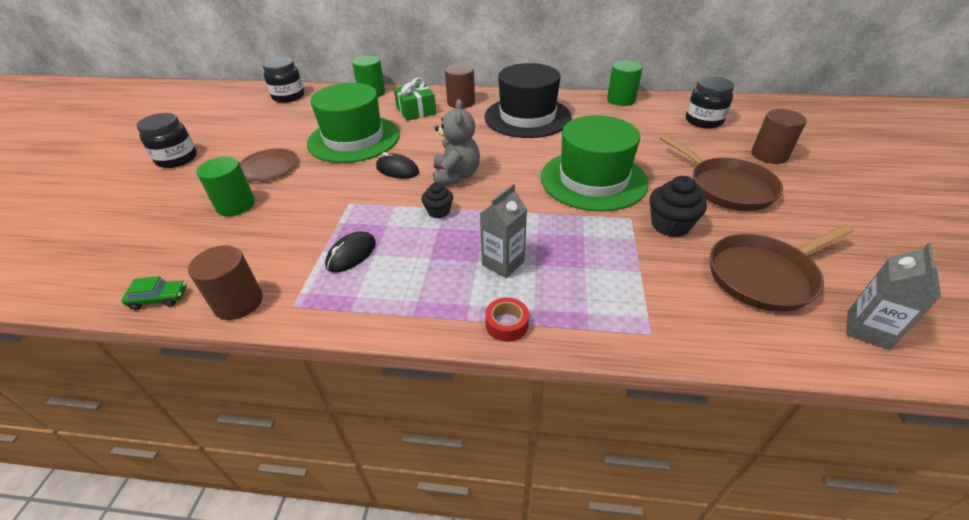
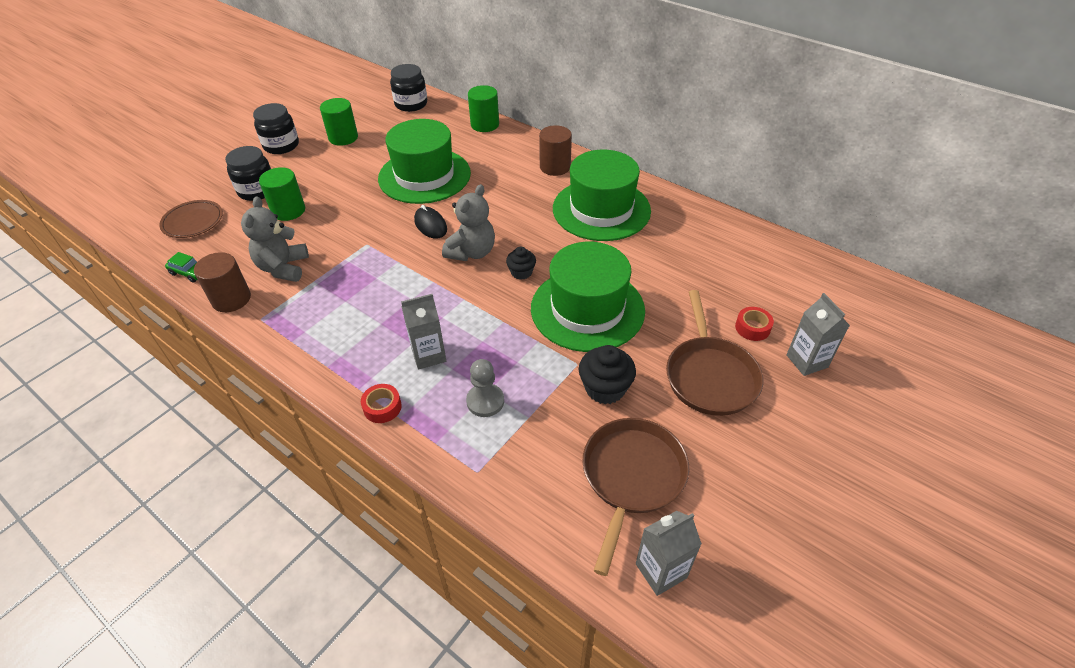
camera: 30 degrees right, 5 degrees up
(268, 167) = (337, 181): brown plate -> brown plate (193, 221)
(276, 252) = (283, 268): none -> grey teddy bear
(351, 254) = (330, 294): black mouse -> none
(416, 110) = (505, 162): green gift -> none
(438, 211) = (425, 283): black cupcake -> black cupcake (521, 272)
(527, 117) = (601, 209): black hat -> green hat
(592, 276) = (485, 401): none -> grey pawn
(621, 100) = (723, 224): green cylinder -> green cylinder (343, 138)
(703, 121) = (786, 288): black jar -> black jar (257, 190)
(714, 149) = (752, 328): none -> red tape
(764, 275) = (632, 477): brown pan -> brown pan turned 105 degrees clockwise
(769, 155) = (806, 361): brown cylinder -> grey carton

